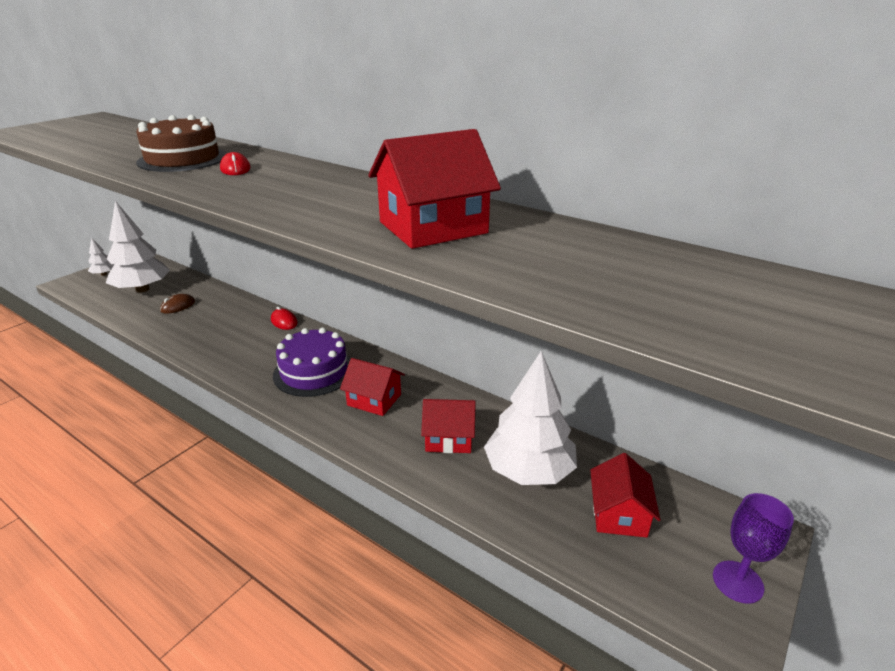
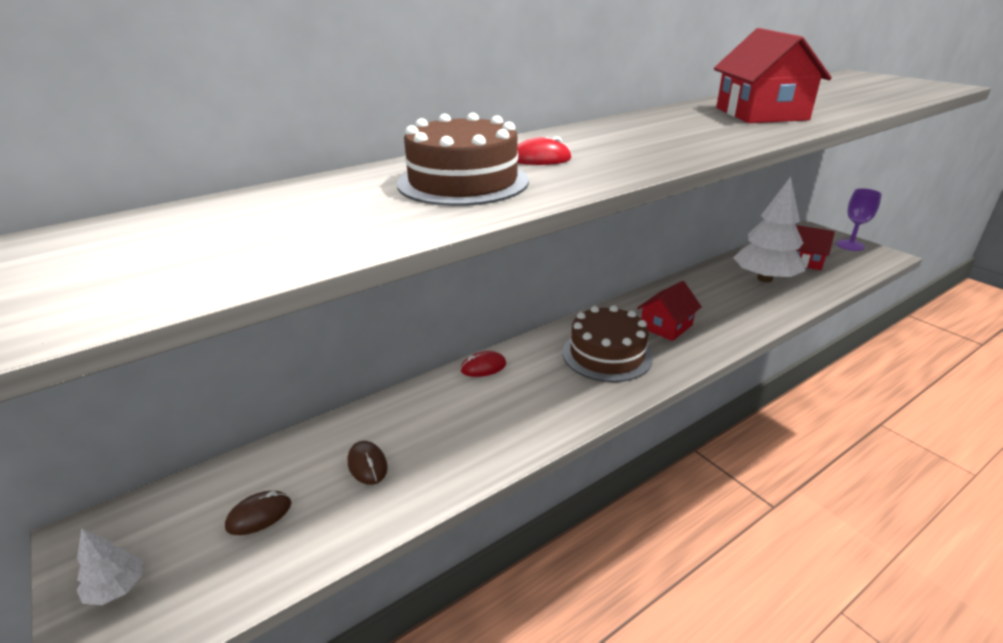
camera: 70 degrees left, 0 degrees up
(142, 289) = (259, 515): white tree -> brown mouse
(314, 372) = (607, 354): purple cake -> brown cake
(449, 438) = (726, 300): red house -> none

